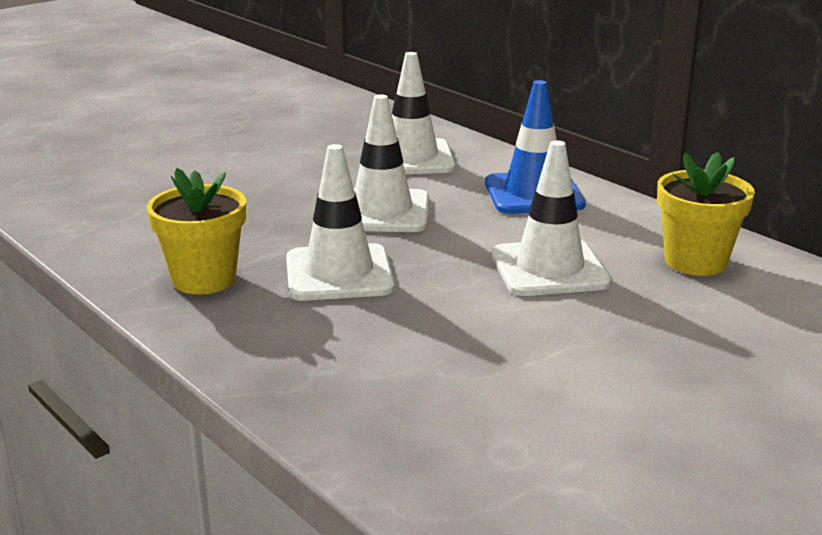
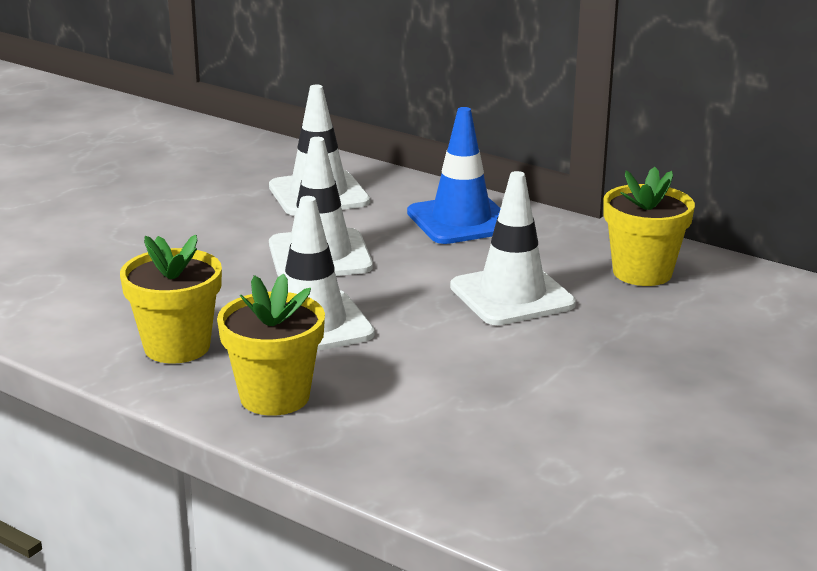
camera: 15 degrees left, 0 degrees up
(266, 337) = (274, 397): none -> yellow flower pot

